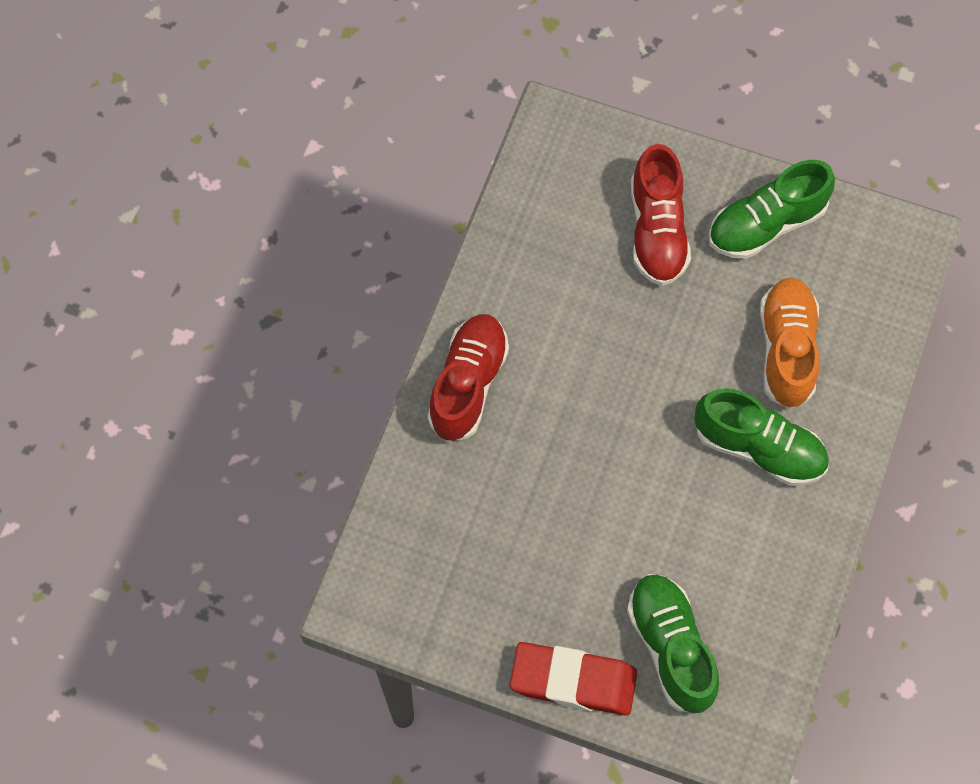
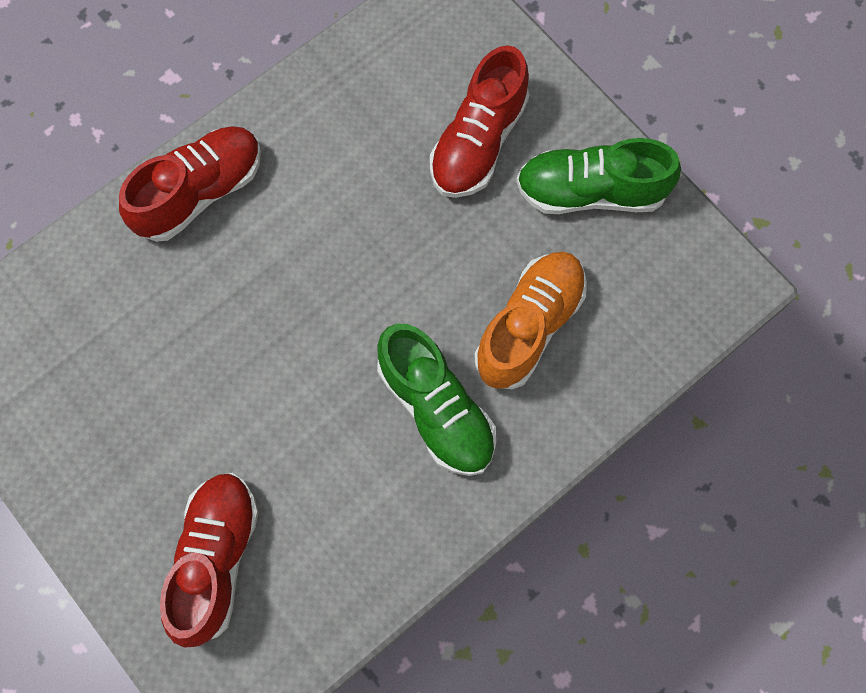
camera: 30 degrees right, 5 degrees up
(573, 681) = (100, 536): red eraser -> none
(671, 647) = (216, 559): green shoe -> red shoe

